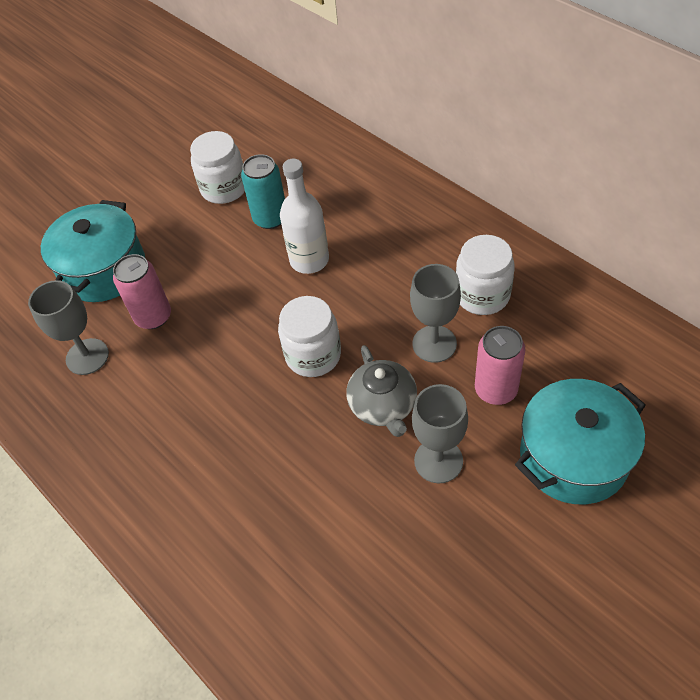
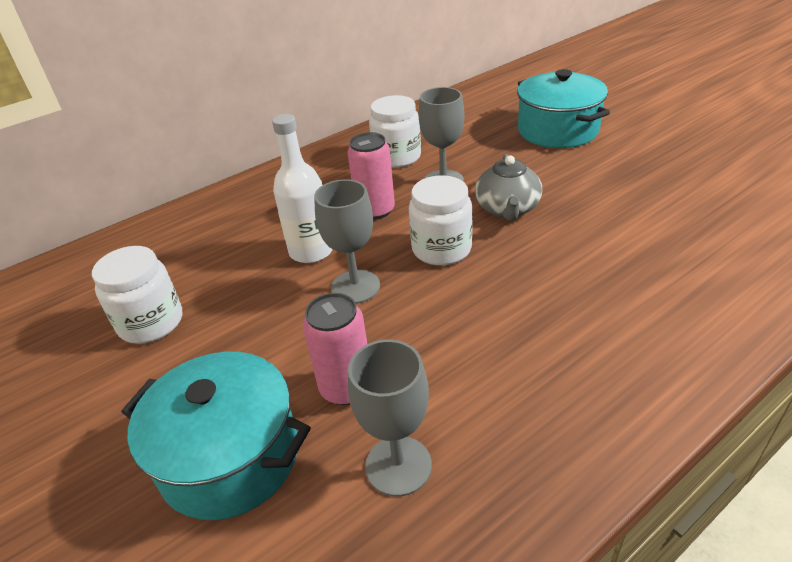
camera: 85 degrees left, 15 degrees down
(270, 218) = (231, 281): turquoise can -> none
(383, 406) = (507, 209): grey teapot -> grey teapot turned 105 degrees clockwise
(438, 461) = (564, 183): grey goblet -> grey goblet (355, 287)
(495, 390) = (495, 156): pink can -> pink can (375, 210)

